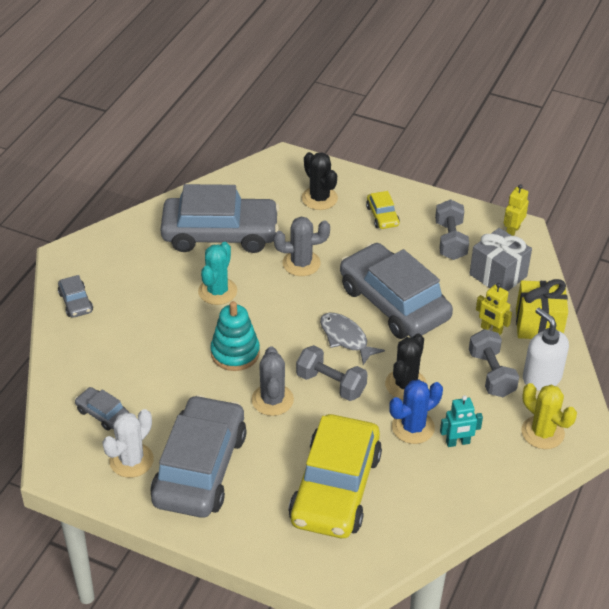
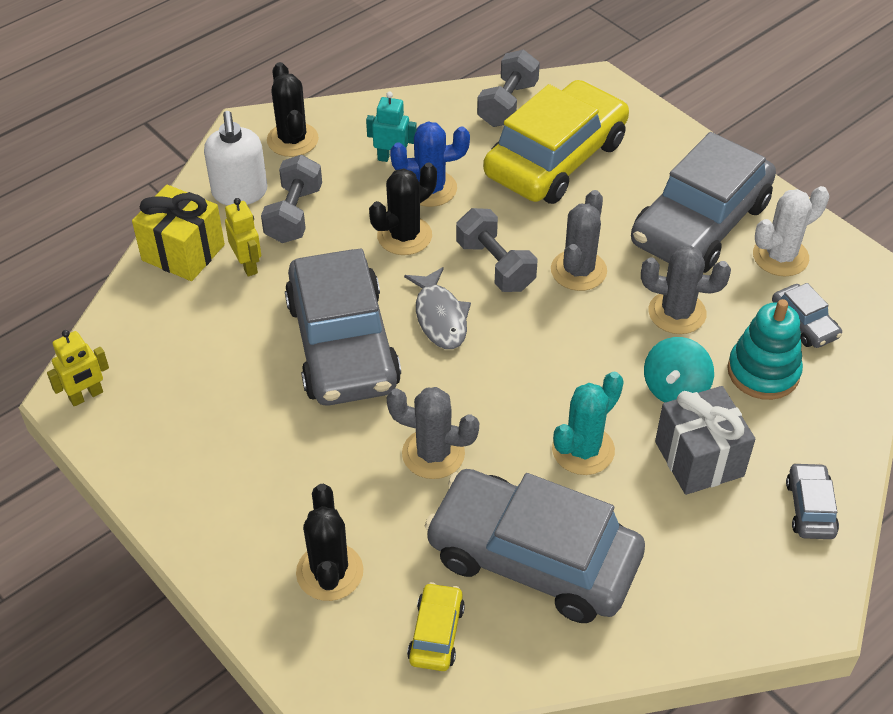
camera: 155 degrees left, 5 degrees up
(176, 342) = (675, 389): none -> turquoise spinning top
(192, 392) = (677, 313): none -> grey cactus
(235, 353) = (599, 346): turquoise stacking toy -> turquoise stacking toy (763, 372)
(382, 216) = (253, 496): yellow car -> yellow car (436, 633)
(450, 241) = (188, 412): grey dumbbell -> grey dumbbell (507, 104)
(498, 275) = (171, 334): grey gift -> grey gift (699, 459)
(542, 432) = (292, 140): yellow cactus -> black cactus

